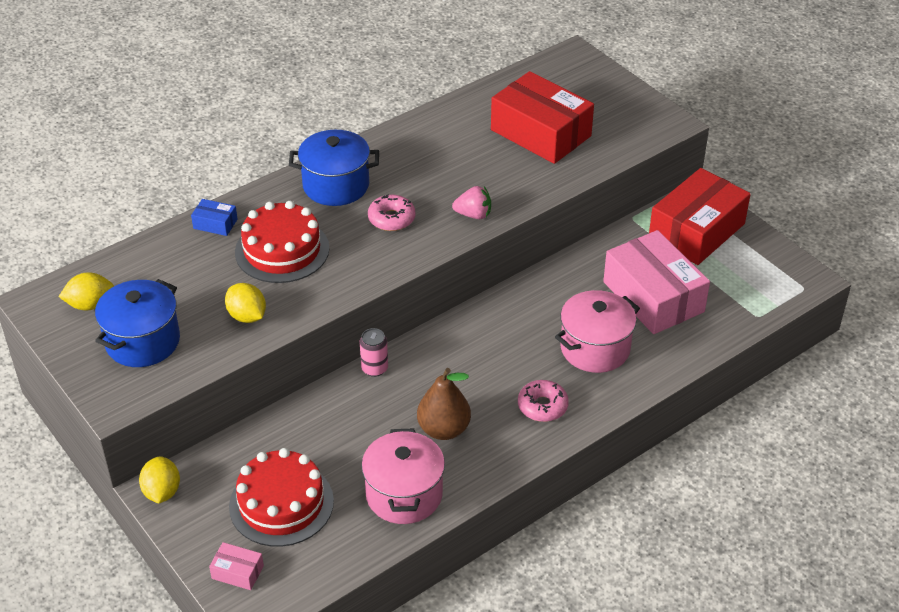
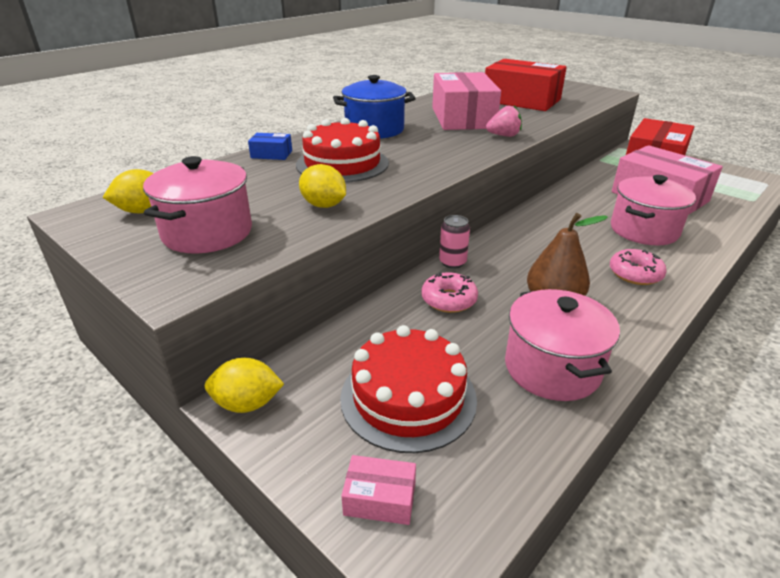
camera: 10 degrees left, 10 degrees down
(143, 341) = (207, 233): blue pot -> pink pot
(162, 492) = (247, 404): yellow lemon -> yellow lemon turned 75 degrees counterclockwise
(391, 219) = (434, 142): pink donut -> pink donut (449, 299)
(447, 169) = (463, 118): none -> pink box

